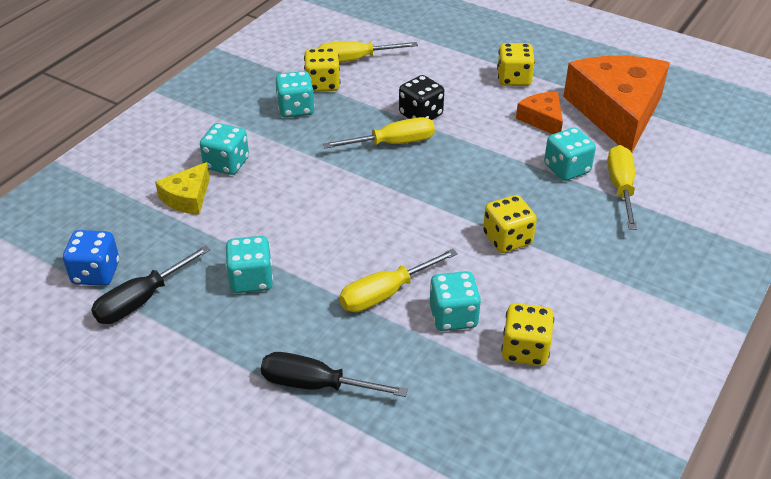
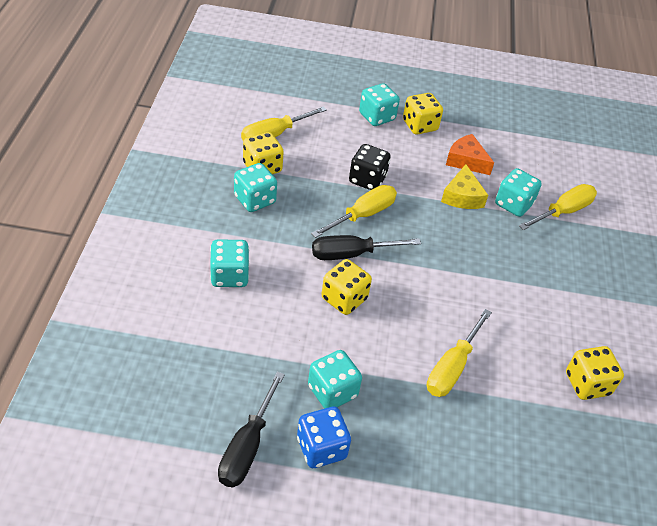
camera: 30 degrees left, 5 degrees up
(96, 273) = (183, 433): blue dice -> blue dice (321, 448)
(187, 198) = (217, 323): yellow cheese -> yellow cheese (462, 196)
(316, 385) = (454, 477): black screwdriver -> black screwdriver (352, 254)
(453, 316) = (517, 371): turquoise dice -> turquoise dice (377, 117)
(507, 239) = (511, 284): yellow dice -> yellow dice (344, 299)
(617, 112) = (516, 140): orange cheese -> none
(621, 188) = (562, 212): yellow screwdriver -> yellow screwdriver turned 75 degrees clockwise

